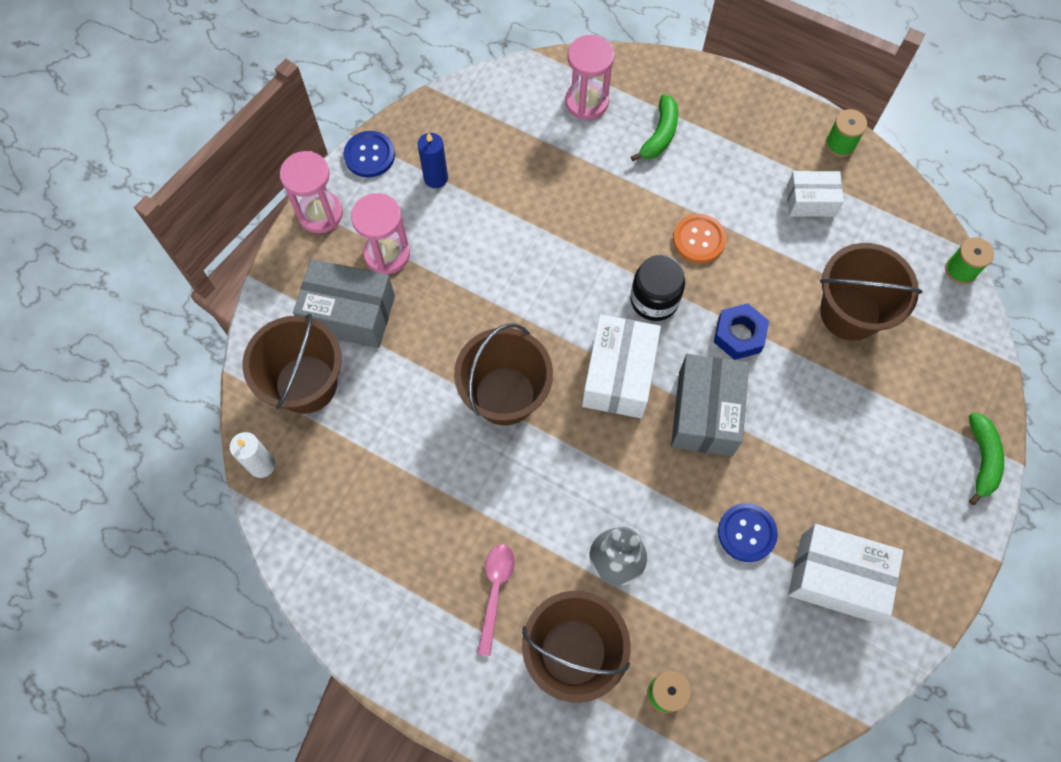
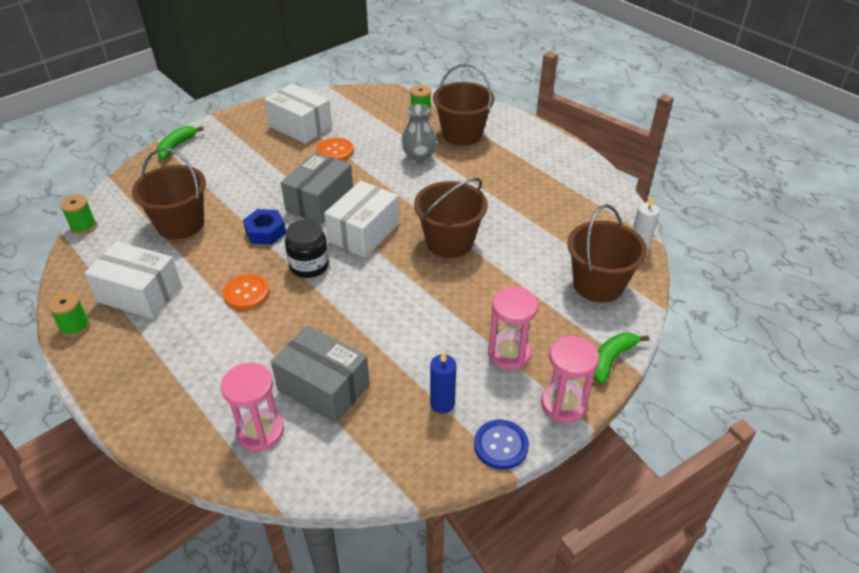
camera: 160 degrees left, 25 degrees down
(349, 314) = (553, 319): grey box -> grey box (323, 387)
(495, 591) = (496, 162): pink spoon -> none
(660, 134) = (215, 380): green banana -> green banana (611, 359)
(746, 533) = (335, 151): blue button -> orange button
(810, 201) = (140, 294): white box -> white box, size x1.63

